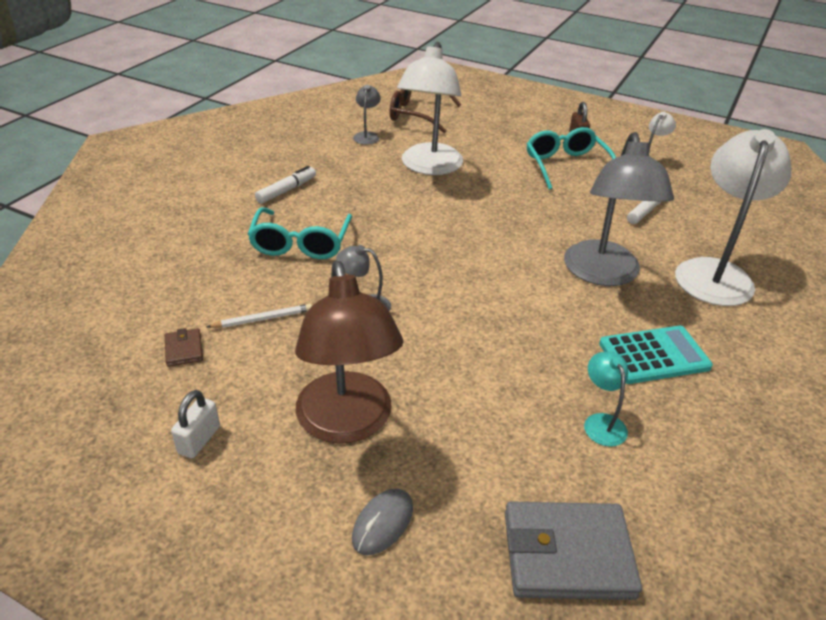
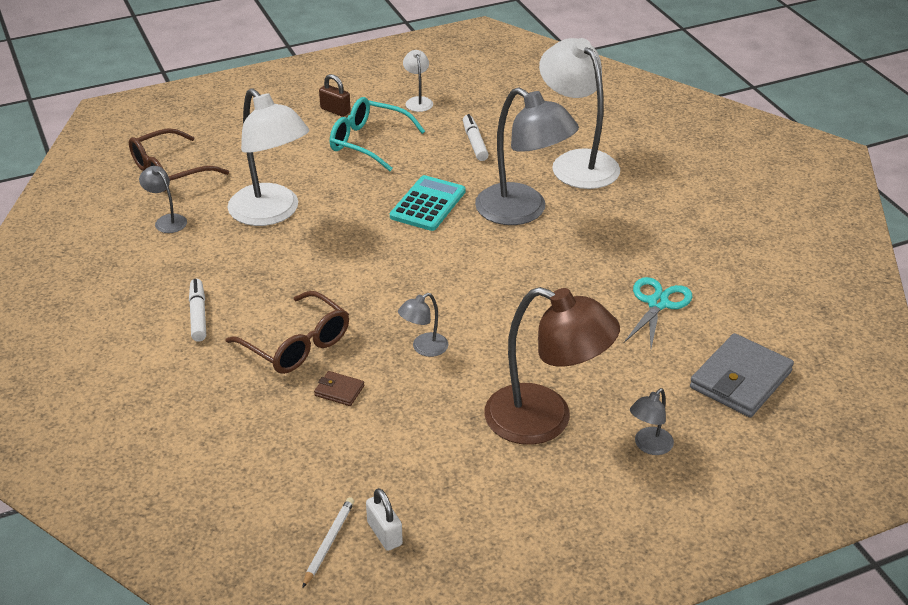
camera: 50 degrees left, 0 degrees up
(184, 349) = (369, 474): brown wallet -> brown wallet (339, 391)
(199, 440) = (486, 505): white padlock -> white padlock (384, 533)
(262, 319) = (378, 413): white pencil -> white pencil (329, 542)
(300, 244) = (297, 345): turquoise glasses -> brown glasses
(383, 523) = (649, 446): grey mouse -> grey lamp
(601, 422) = (658, 303): turquoise lamp -> turquoise scissors
(654, 355) = (624, 243): turquoise calculator -> turquoise calculator (427, 204)

